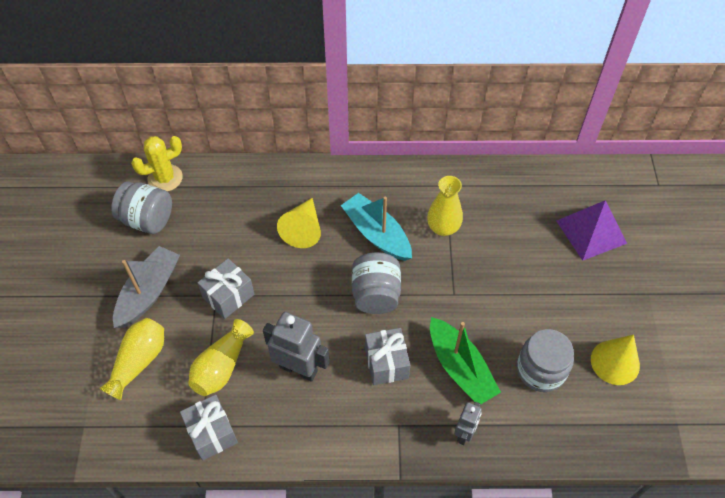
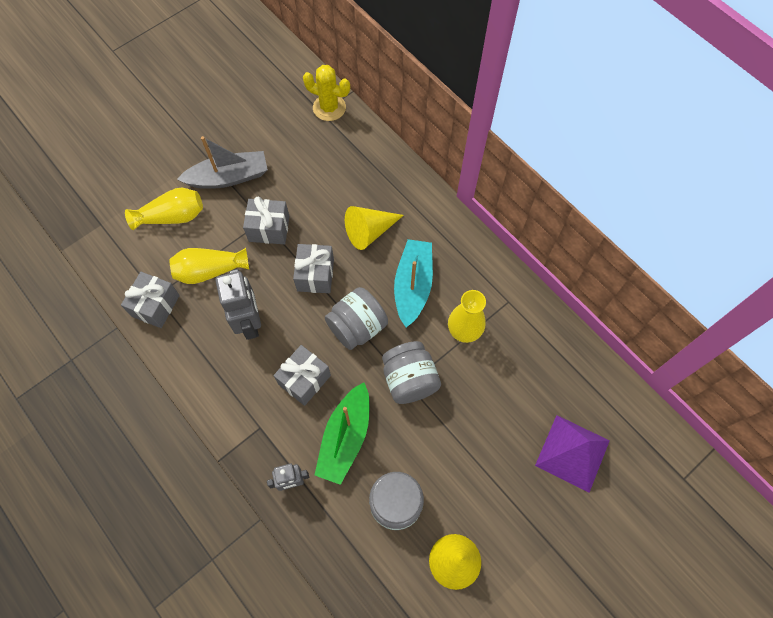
camera: 50 degrees right, 10 degrees up
(147, 219) = (285, 126): grey jar -> grey jar (409, 380)
(303, 292) = (315, 275): none -> grey gift

